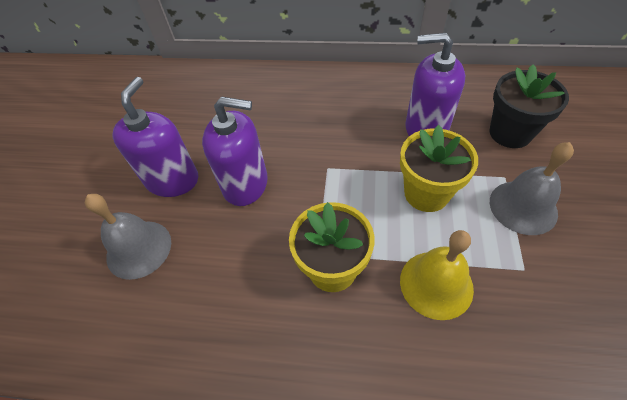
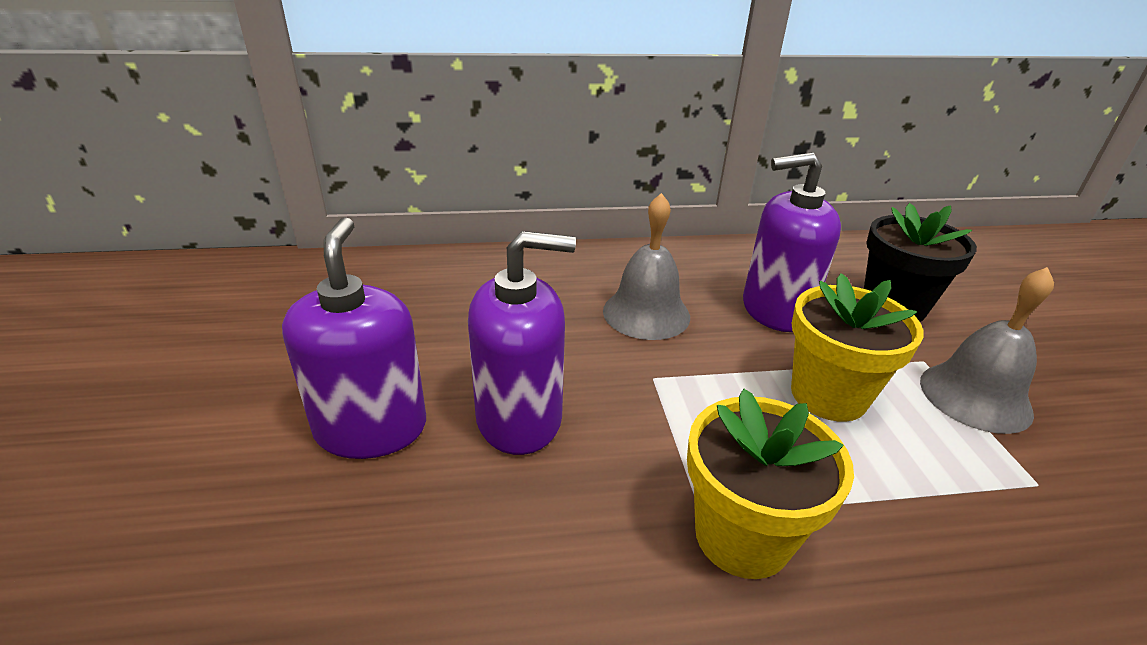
camera: 20 degrees left, 20 degrees down
(139, 249) = (331, 567): grey bell -> grey bell (646, 313)
(436, 284) = (927, 530): yellow bell -> none

